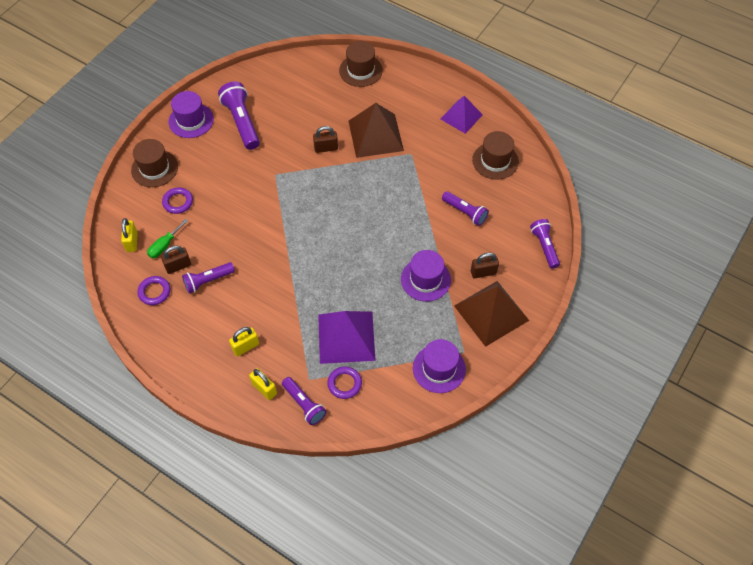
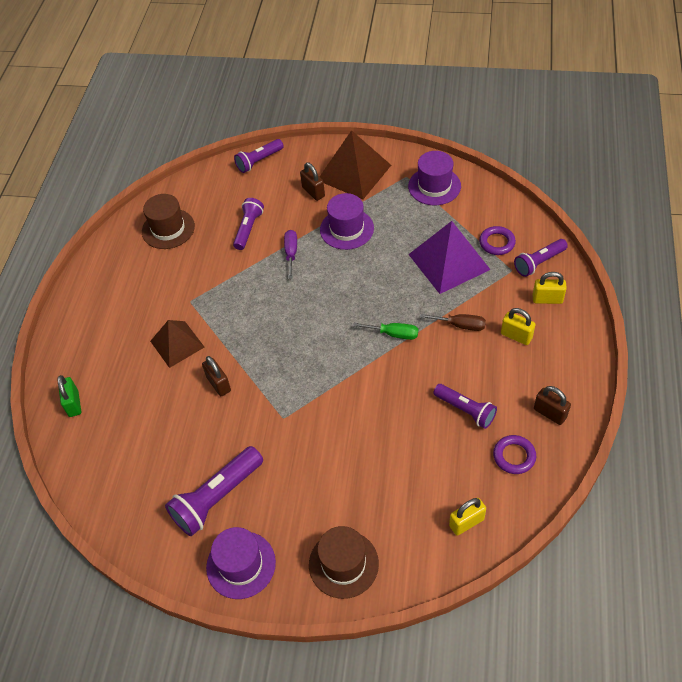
camera: 110 degrees left, 5 degrees down
(164, 245) = (449, 482): green screwdriver -> green screwdriver (394, 334)
(178, 202) = (380, 503): purple ring -> none
(178, 266) = (466, 451): brown padlock -> brown padlock (550, 413)
(264, 389) = (547, 299): yellow padlock -> yellow padlock turned 75 degrees clockwise
(279, 314) = (460, 325): none -> brown screwdriver
(304, 404) = (539, 262): purple flashlight -> purple flashlight turned 150 degrees counterclockwise
(360, 70) = (74, 404): brown hat -> green padlock
(375, 135) = (177, 344): brown pyramid -> brown pyramid, size x0.65
(421, 231) = (291, 253): none -> purple screwdriver
(461, 116) = (115, 277): purple pyramid -> none

